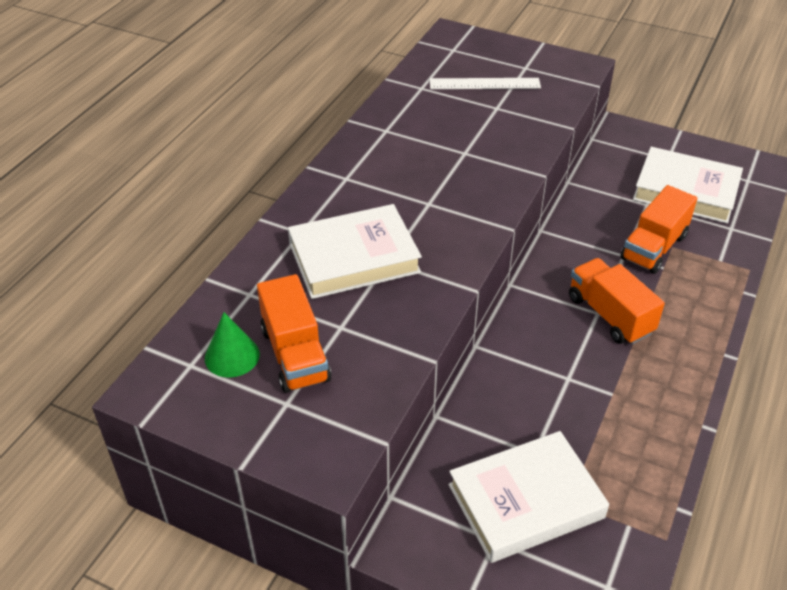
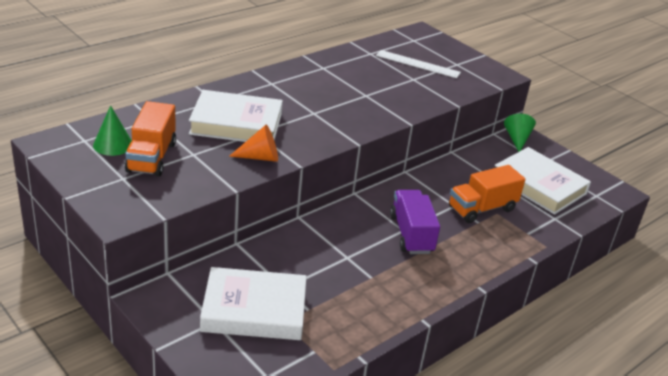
camera: 20 degrees right, 10 degrees down
(421, 297) = (260, 157): none -> orange cone
(610, 315) = (411, 234): orange truck -> purple truck
(620, 137) = (517, 139): none -> green cone

